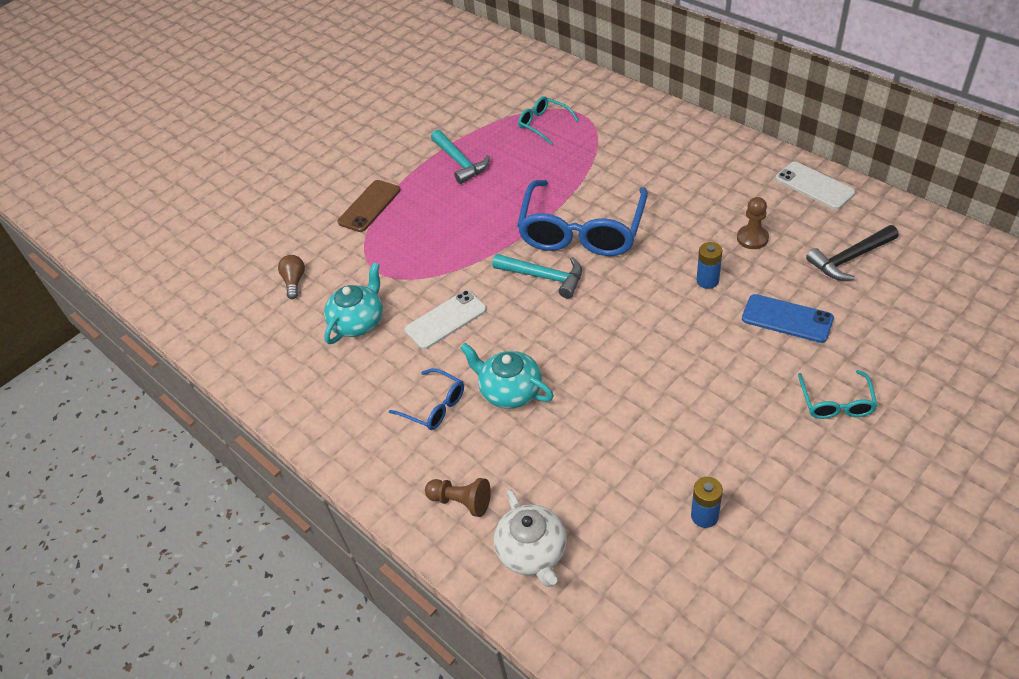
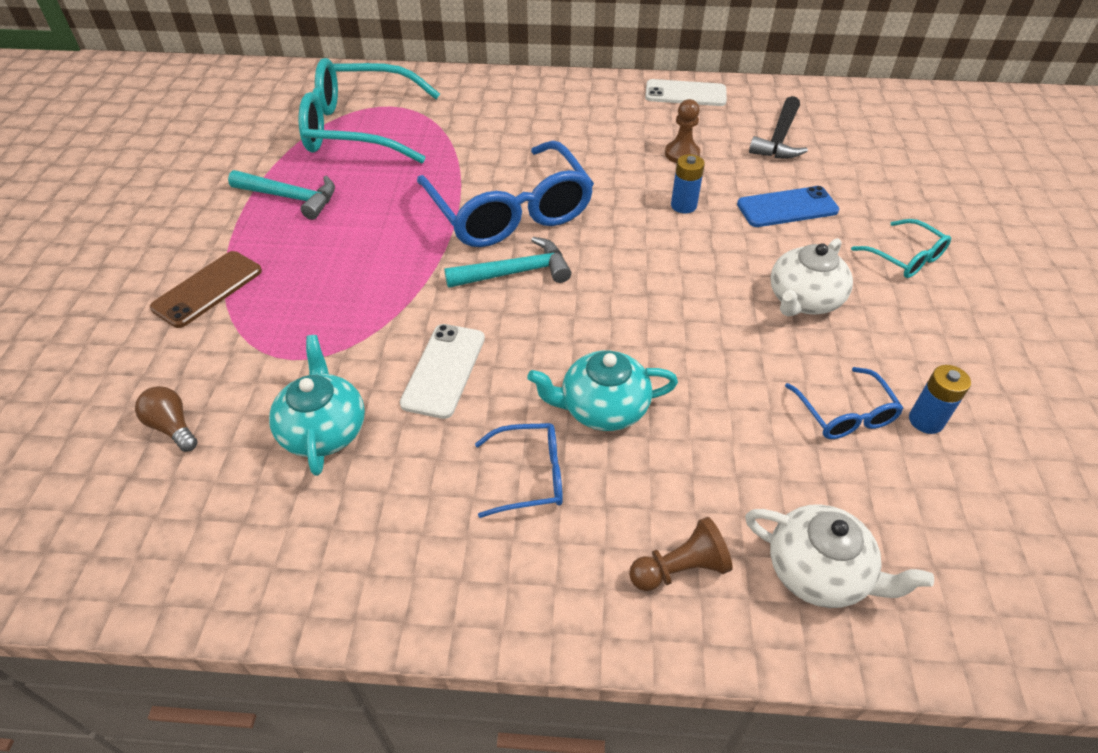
camera: 45 degrees left, 0 degrees up
(369, 206) = (207, 289): brown phone -> brown phone turned 45 degrees clockwise
(543, 124) = (359, 128): turquoise glasses -> turquoise glasses, size x2.14
(654, 480) = (844, 414): none -> blue glasses
(716, 392) = (803, 300): none -> white teapot

